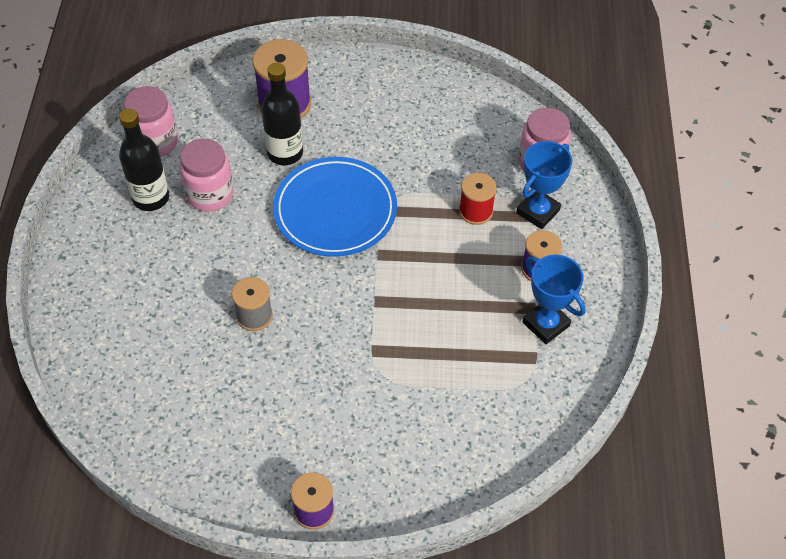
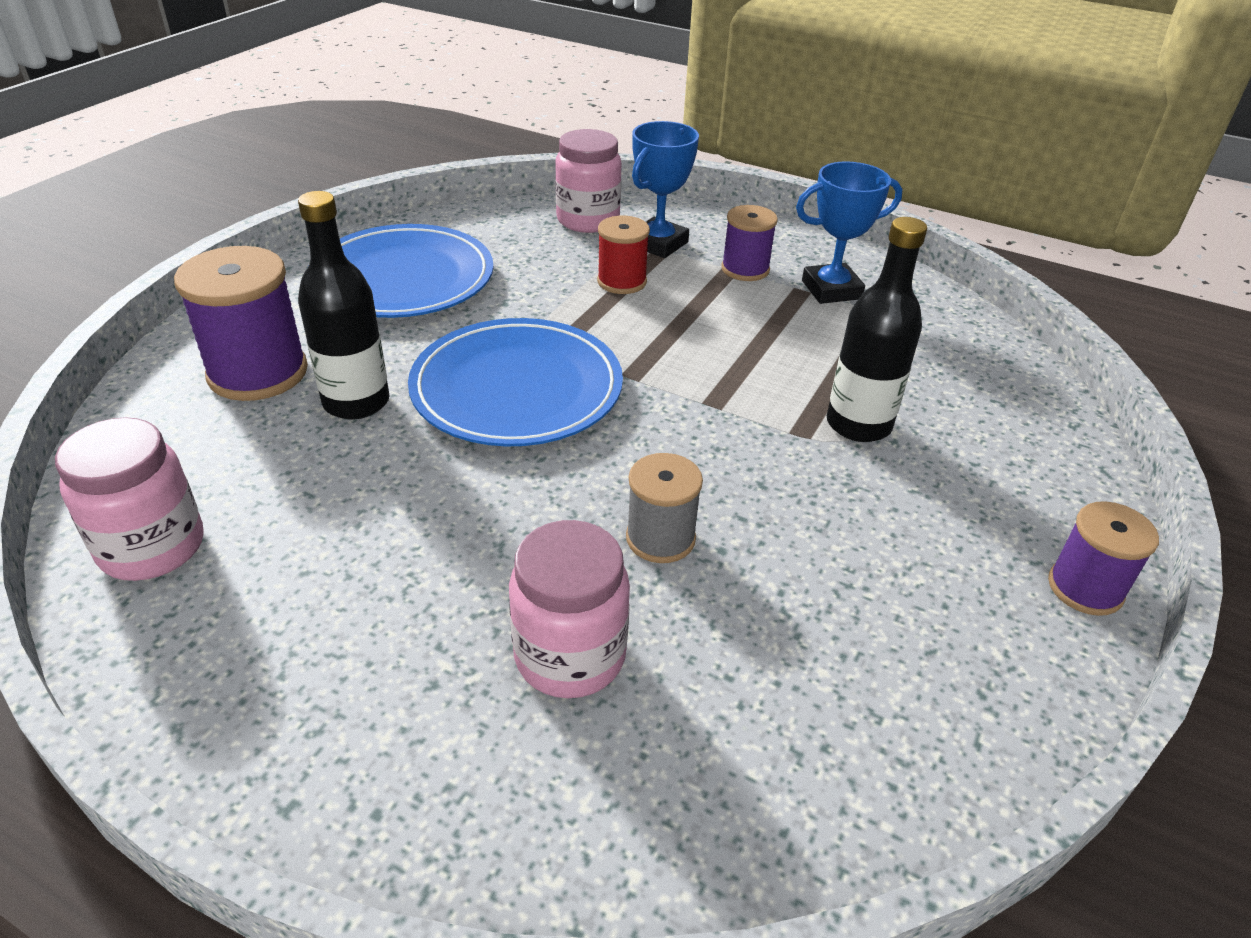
camera: 65 degrees left, 15 degrees down
(151, 198) = (279, 596): black bottle -> black bottle (858, 424)
(210, 194) = (353, 512): pink jar -> pink jar (570, 656)
(406, 111) = (403, 279): none -> blue plate
(538, 211) = (658, 244): blue trophy -> blue trophy turned 60 degrees clockwise

